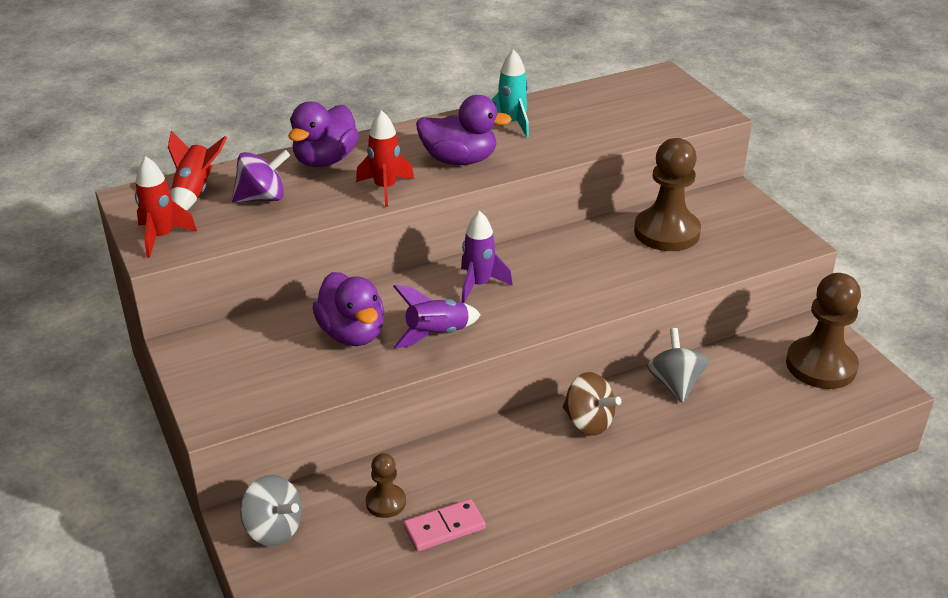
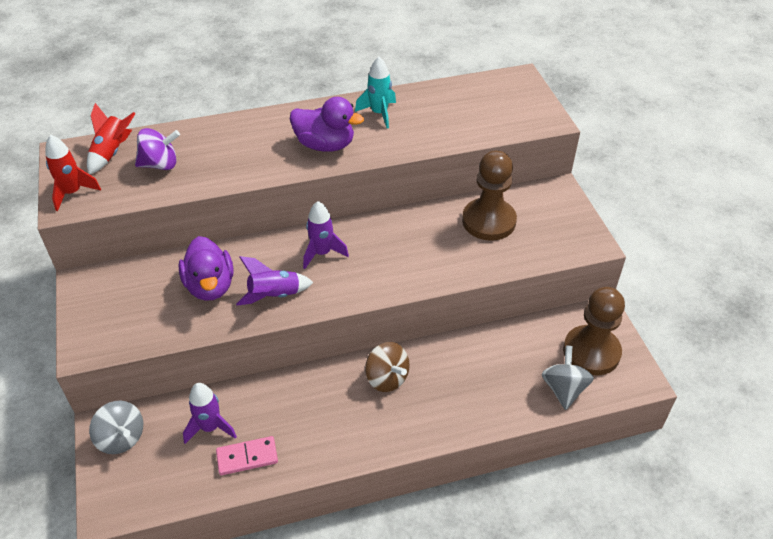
camera: 10 degrees right, 10 degrees up
(325, 160) = (220, 133): purple duck -> none
(385, 188) = (257, 166): red rocket -> none
(386, 502) = (210, 427): brown pawn -> purple rocket
(675, 384) = (467, 352): grey spinning top -> grey spinning top (564, 389)

